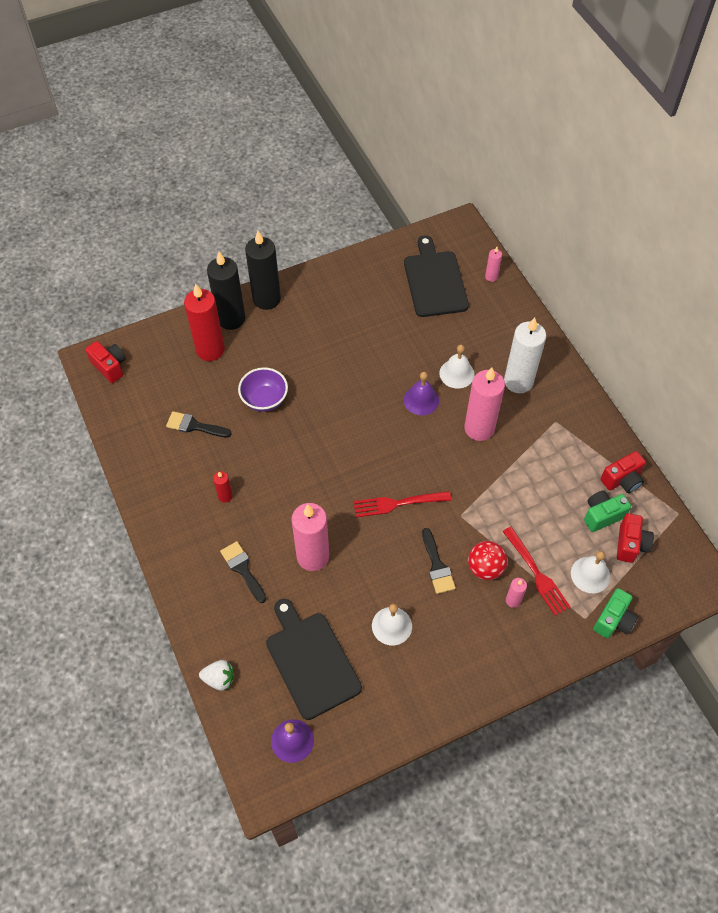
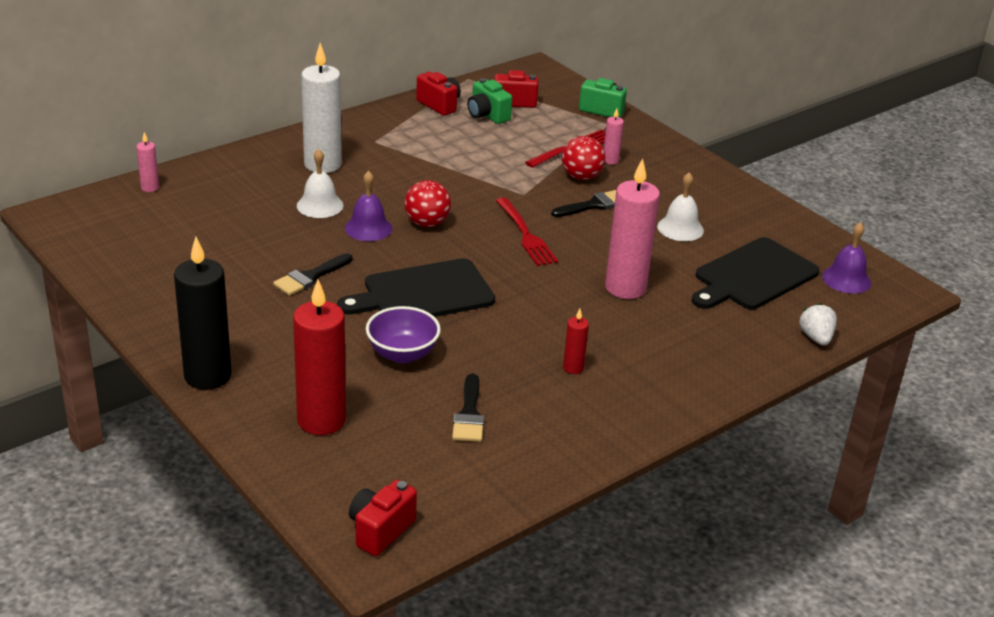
camera: 105 degrees left, 25 degrees down
(231, 319) = (254, 407): black candle -> none
(242, 569) = (670, 339): black brush -> black brush (310, 277)
(423, 438) = (427, 223): none -> red ball
(434, 281) = (160, 229): black cutting board -> black cutting board (423, 293)
(479, 428) = (399, 187): pink candle -> none
(590, 574) = (559, 121): white bell -> none

